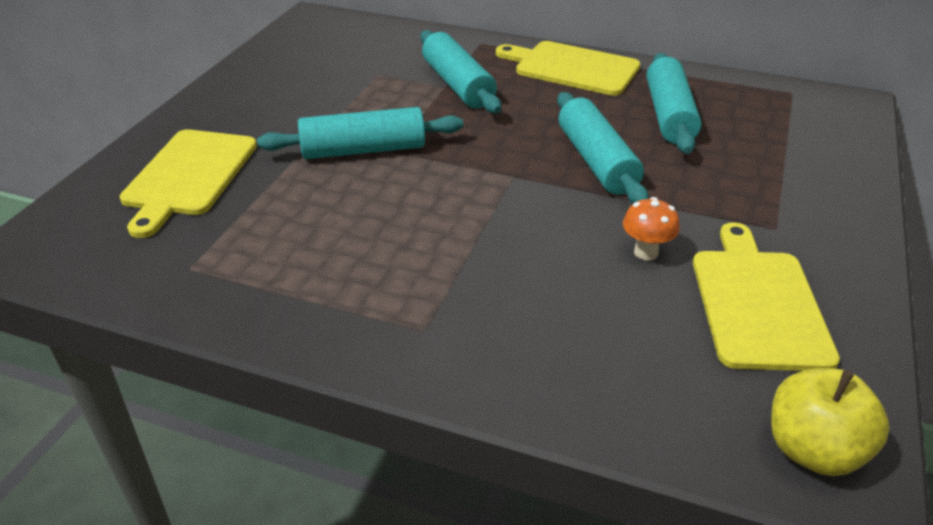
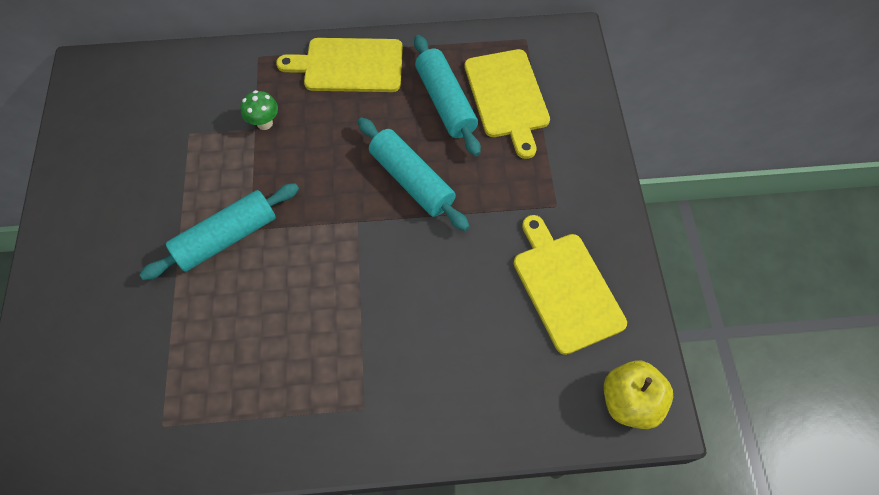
camera: 25 degrees left, 25 degrees up
(189, 176) = (99, 327): yellow cutting board -> yellow cutting board (507, 97)
(458, 85) = (265, 123): turquoise rolling pin -> green mushroom
(646, 252) = (480, 268): orange mushroom -> none

